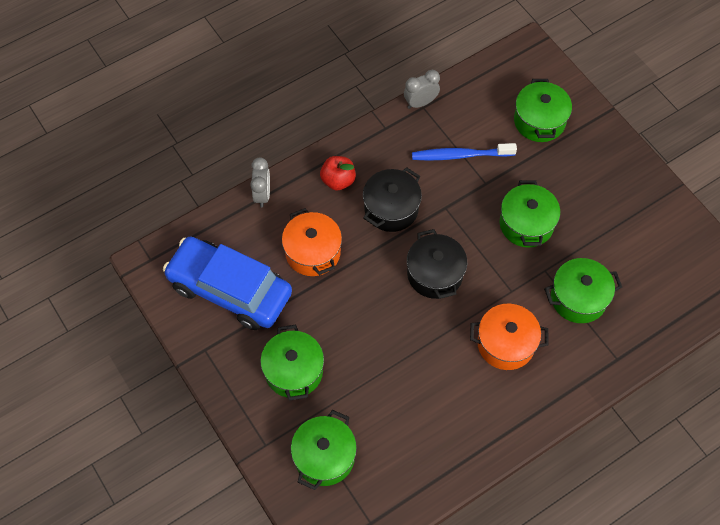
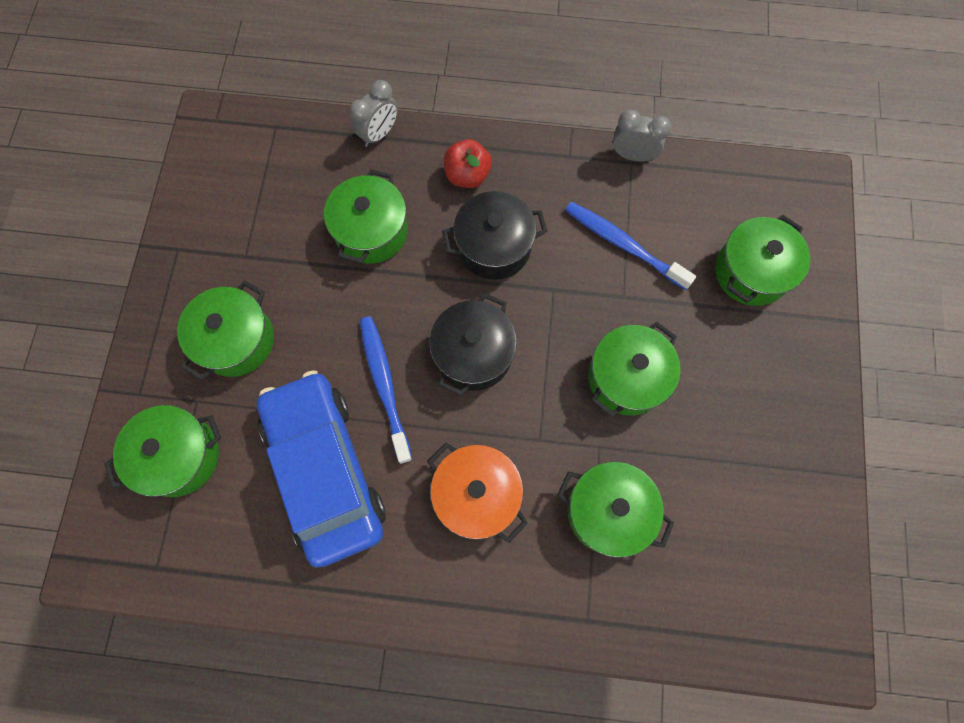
camera: 40 degrees right, 10 degrees up
(230, 290) = (257, 207): blue car -> blue car (325, 470)
(313, 252) = (371, 231): orange pot -> green pot
(402, 328) = (384, 385): none -> blue toothbrush

